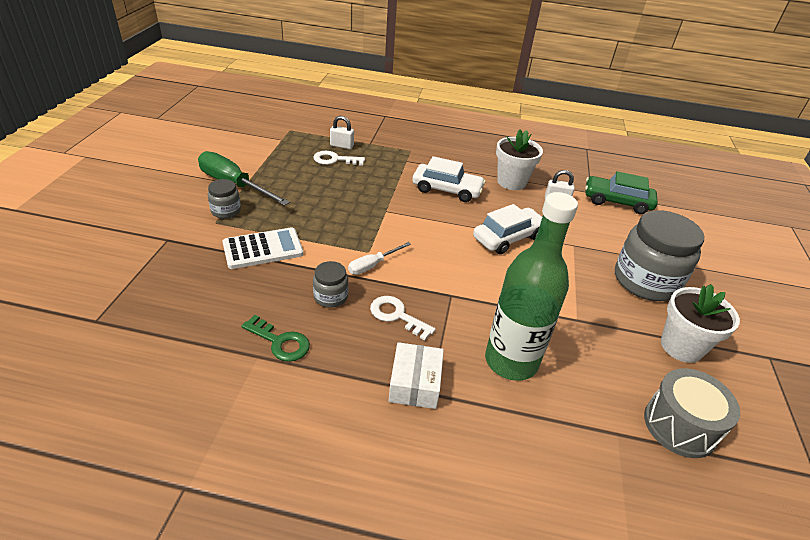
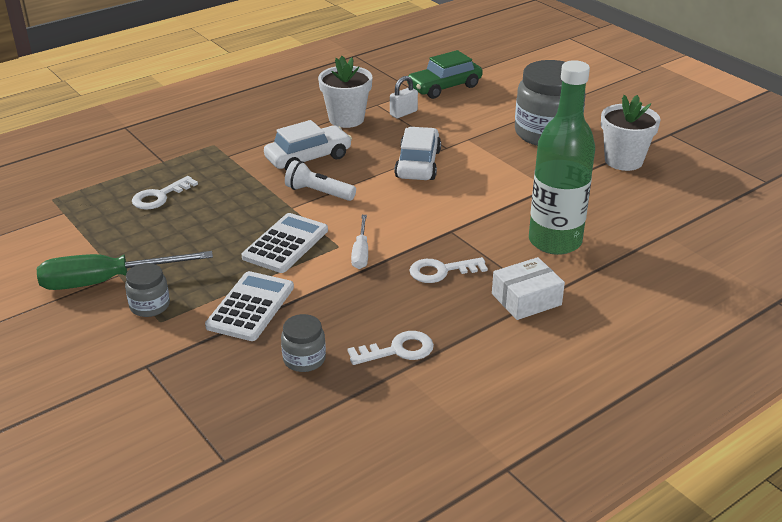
camera: 45 degrees left, 5 degrees down
(280, 342) = (398, 350): green key -> white key
(330, 297) = (373, 296): grey jar -> grey jar (304, 359)
(342, 146) = (140, 180): white padlock -> none
(344, 228) = (285, 244): none -> white calculator
(415, 213) = (318, 193): none -> white flashlight
(415, 383) = (526, 299): white box -> white box turned 75 degrees counterclockwise
(680, 426) = (684, 205): grey drum -> none

